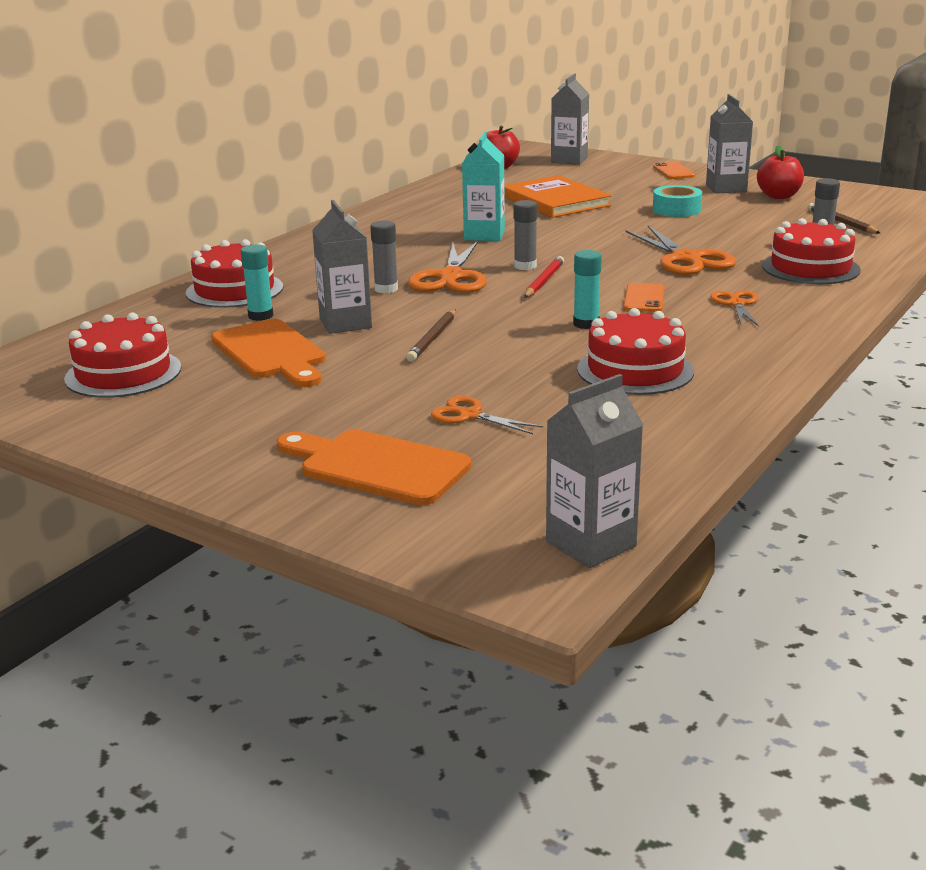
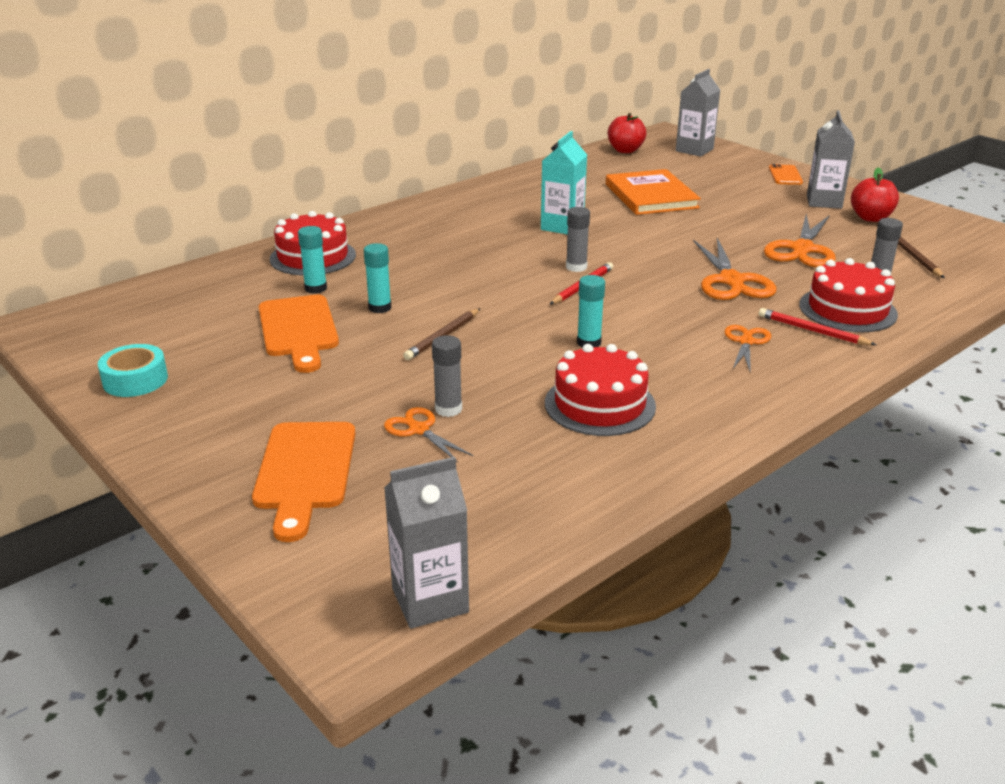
camera: 15 degrees right, 5 degrees up
(123, 373) = (169, 332): red cake -> none
(345, 323) = (380, 308): grey carton -> turquoise glue stick
(377, 466) = (304, 471): orange cutting board -> orange cutting board turned 135 degrees counterclockwise
(386, 289) = (438, 275): grey glue stick -> grey glue stick (448, 409)
(450, 277) = (502, 270): orange scissors -> orange scissors (802, 249)
(644, 299) = (661, 322): orange phone -> none
(676, 210) = (759, 221): turquoise tape -> turquoise tape (135, 380)
(790, 288) = (812, 331): none -> red pencil

